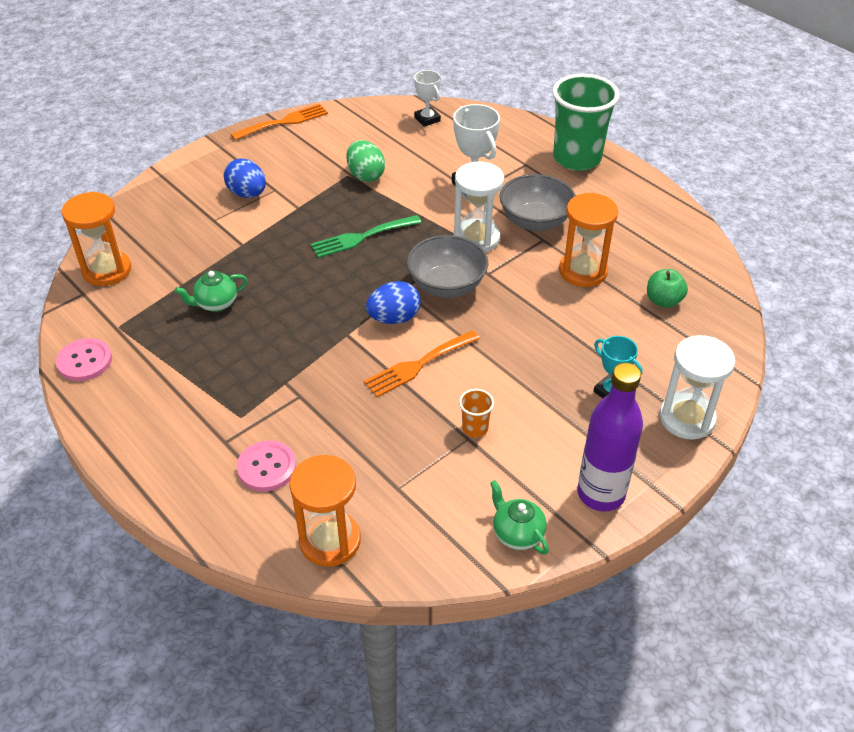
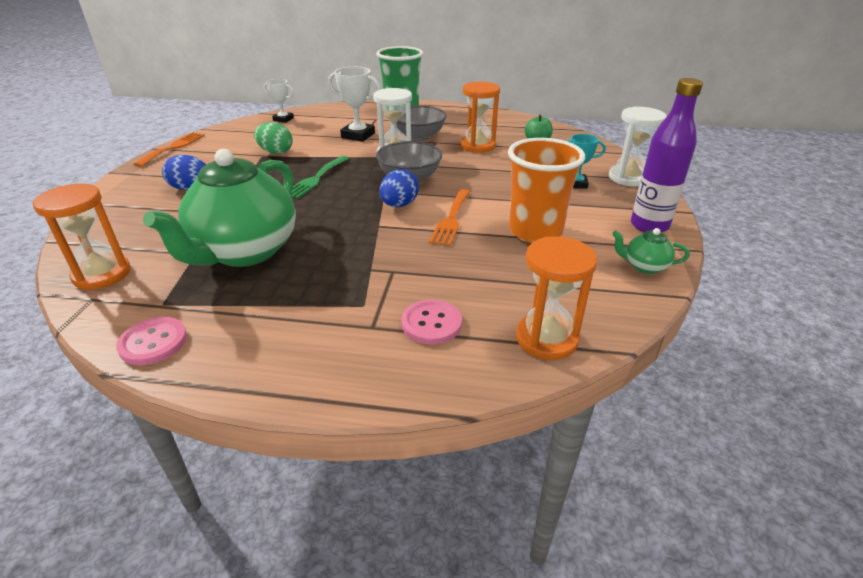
camera: 40 degrees left, 10 degrees down
(215, 304) = (244, 252): green teapot -> green teapot, size x2.49
(475, 428) = (535, 231): orange cup -> orange cup, size x2.42

